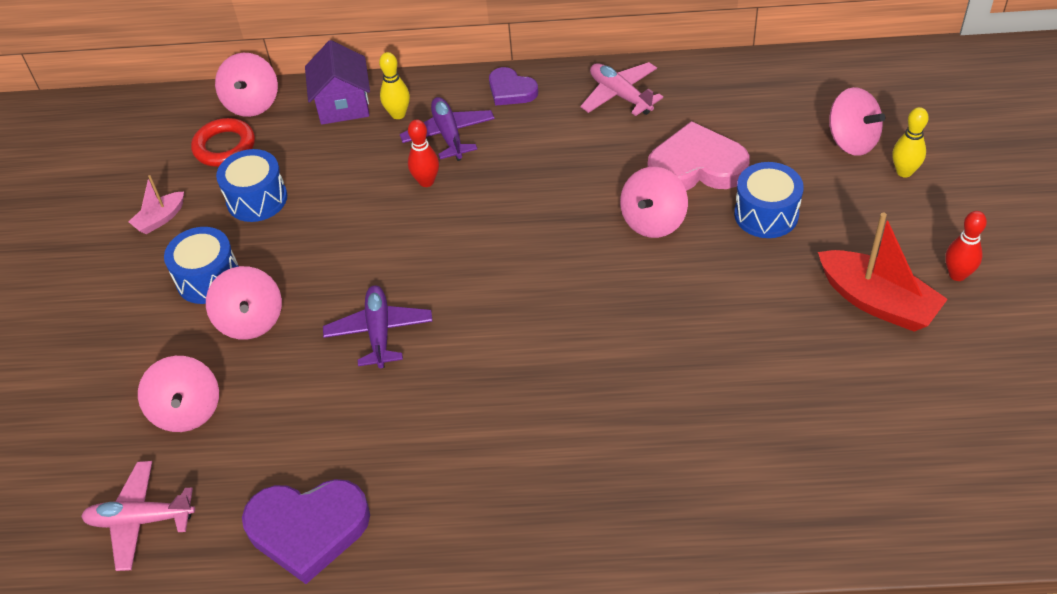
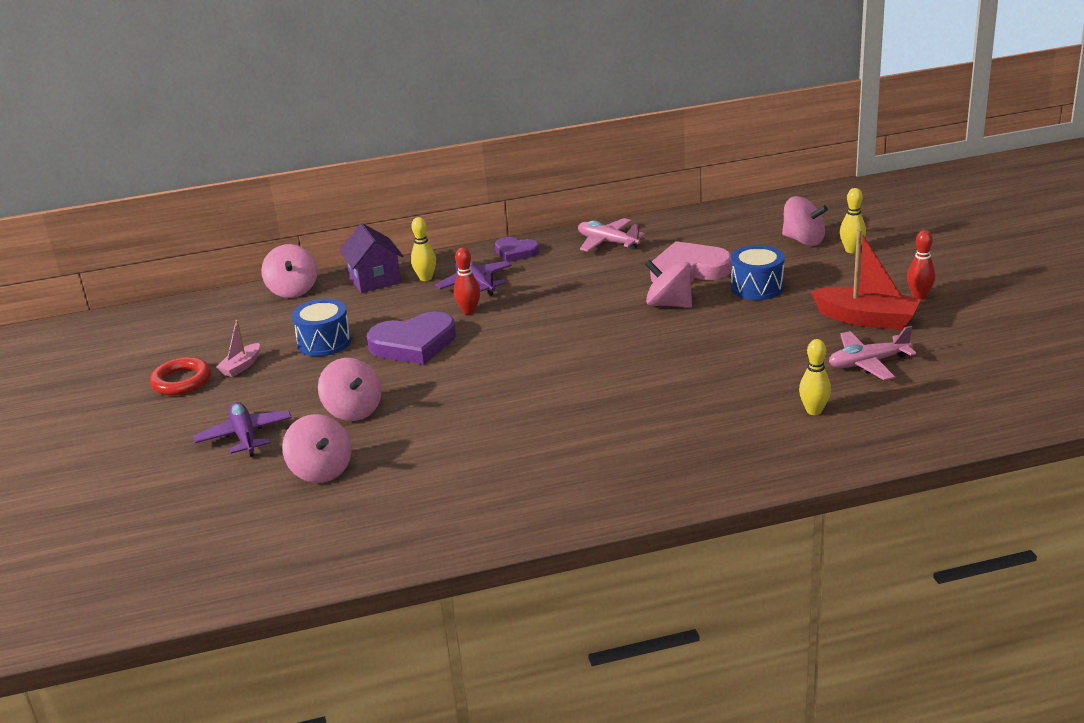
camera: 15 degrees left, 20 degrees down
(140, 520) = (309, 540): pink plane -> pink plane (868, 363)
(208, 278) = (302, 393): blue drum -> none
(224, 147) = (280, 317): red ring -> red ring (181, 381)
(308, 529) = (464, 518): purple heart -> purple heart (414, 344)
(379, 332) = (470, 399): purple plane -> purple plane (245, 436)
(653, 221) = (669, 304): pink spinning top -> pink spinning top turned 105 degrees clockwise
(756, 450) = (814, 411): none -> yellow bowling pin

